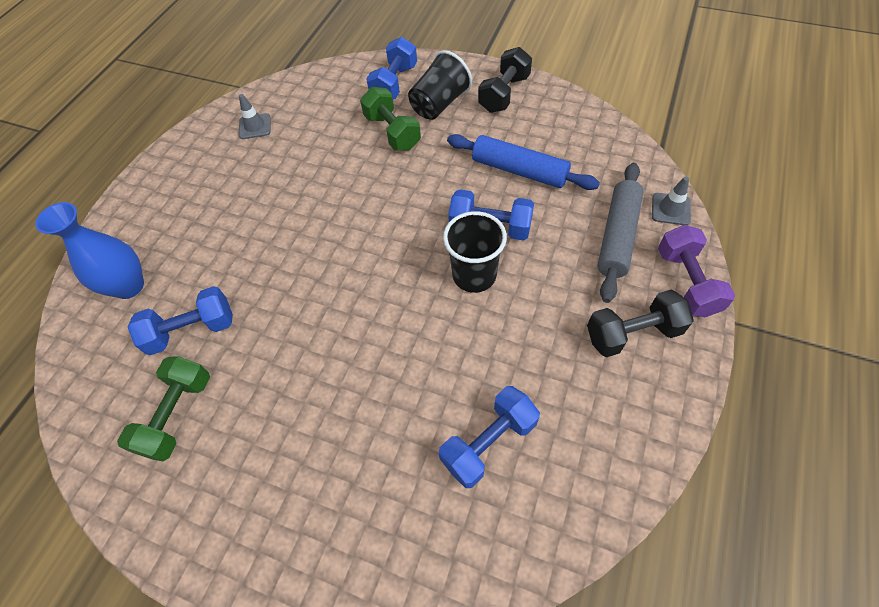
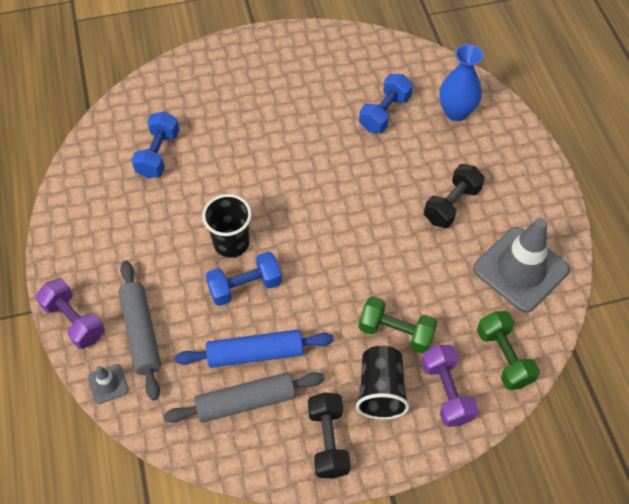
camera: 140 degrees right, 0 degrees up
(177, 415) = (343, 76): green dumbbell -> green dumbbell (504, 357)
(255, 126) = (520, 269): grey traffic cone -> grey traffic cone, size x2.30
(394, 84) = (446, 392): blue dumbbell -> purple dumbbell
(550, 142) = (246, 402): none -> grey rolling pin
(632, 333) = (99, 261): black dumbbell -> black dumbbell (451, 205)

